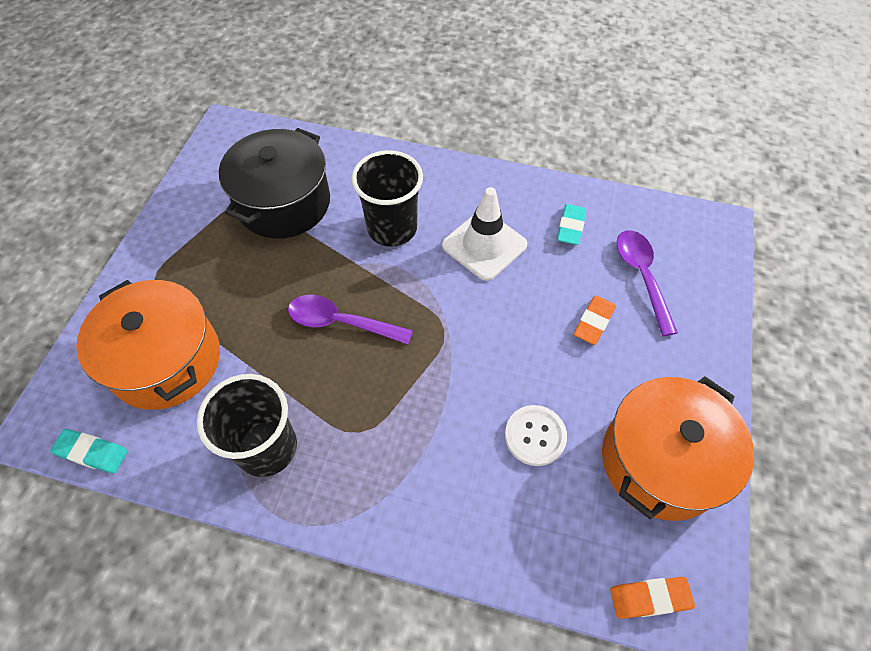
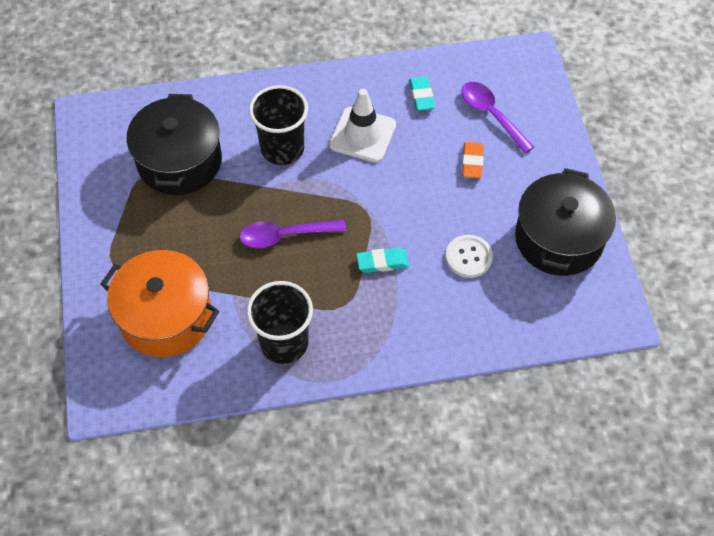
camera: 25 degrees left, 0 degrees up
(92, 452) = (155, 400): turquoise eraser -> turquoise eraser (382, 262)
(649, 598) = (586, 324): orange eraser -> none
(660, 461) = (558, 239): orange pot -> black pot

